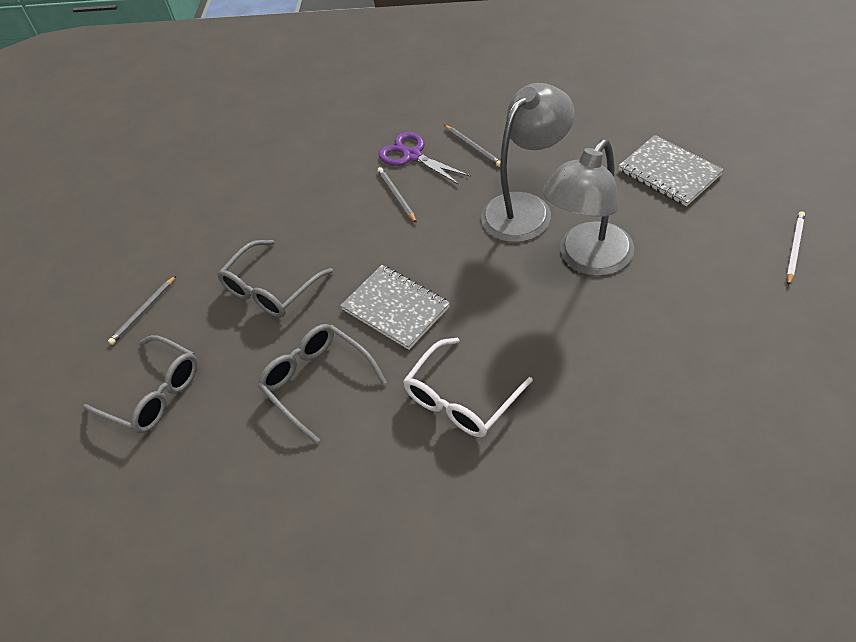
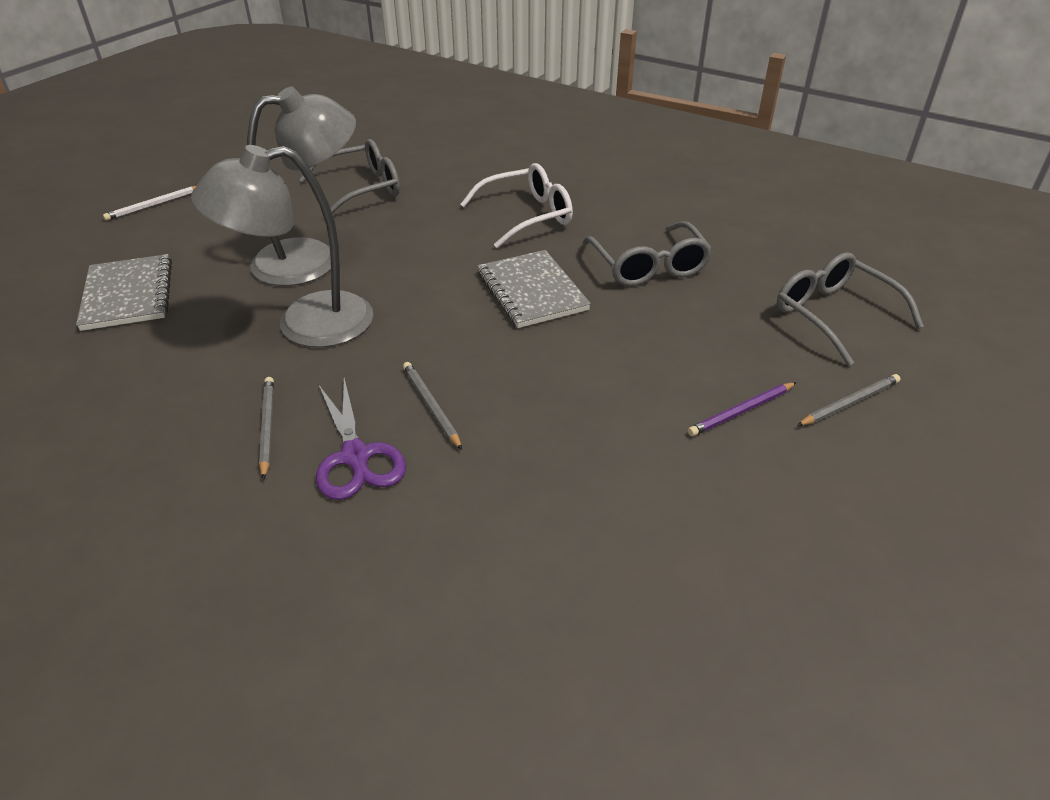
camera: 160 degrees left, 10 degrees down
(211, 275) = (741, 411): none -> purple pencil
(271, 288) = (662, 362): grey glasses -> grey glasses (360, 189)
(396, 196) = (431, 406): grey pencil -> grey pencil turned 150 degrees clockwise

